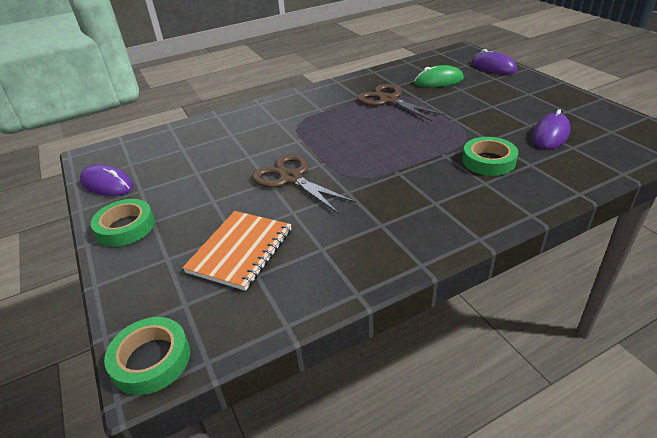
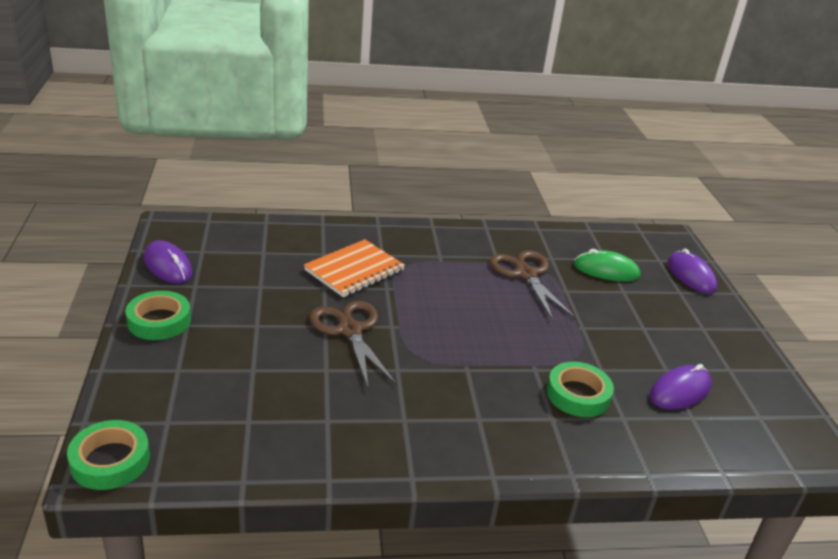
camera: 15 degrees right, 5 degrees down
(241, 251) = (249, 390): orange notebook -> orange notebook (354, 270)

